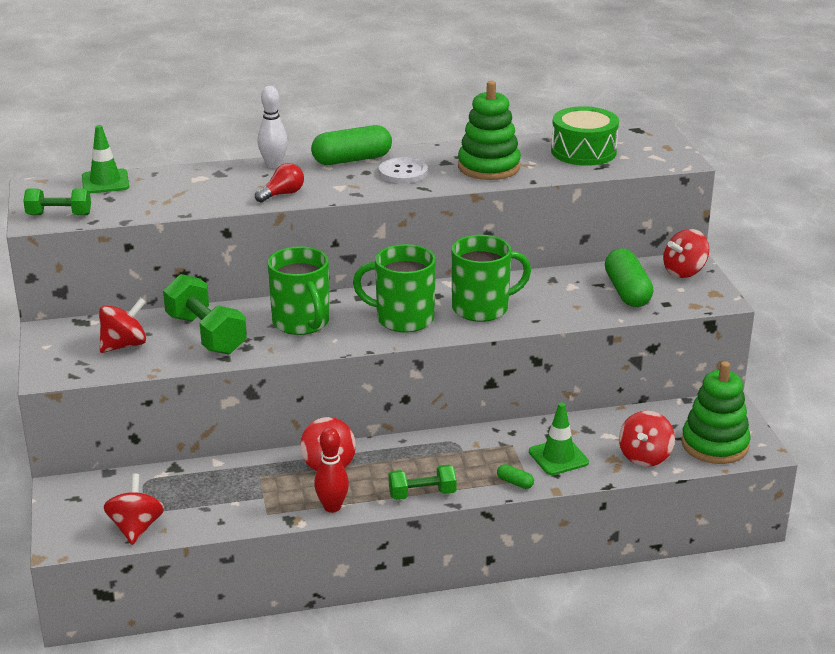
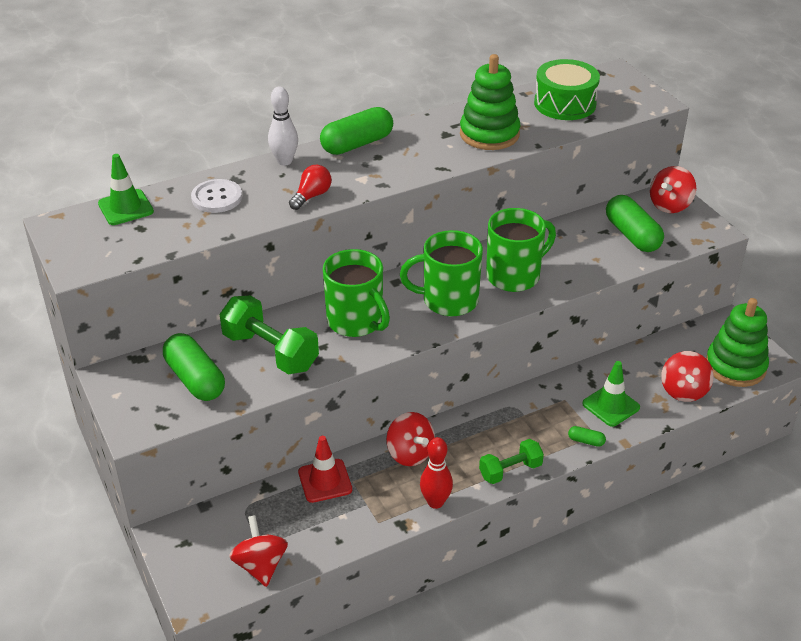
camera: 15 degrees left, 10 degrees up
(59, 215) = (98, 257): green dumbbell -> none
(124, 345) = (195, 379): red spinning top -> green capsule
(233, 472) = (325, 481): none -> red traffic cone
(403, 172) = (413, 152): white button -> white button (217, 198)

